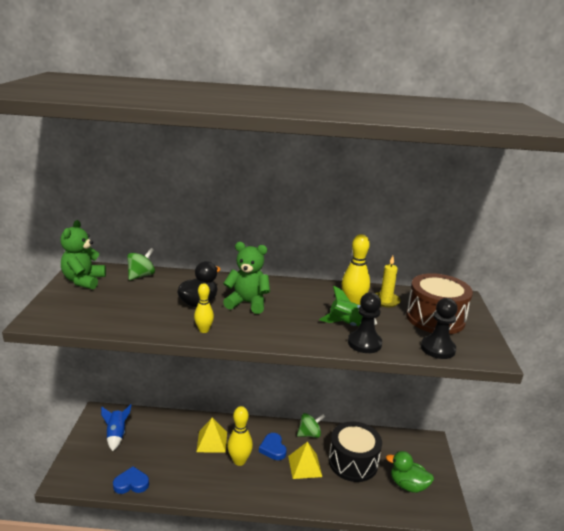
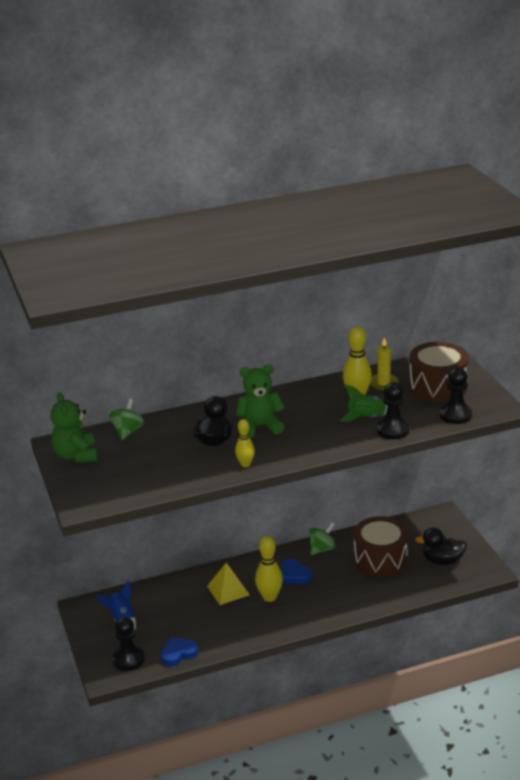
camera: 20 degrees left, 5 degrees up
(92, 472) = (128, 659): none -> black pawn
(305, 466) = (336, 579): yellow pyramid -> none
(353, 462) = (380, 559): black drum -> brown drum
(408, 485) = (442, 560): green duck -> black duck

